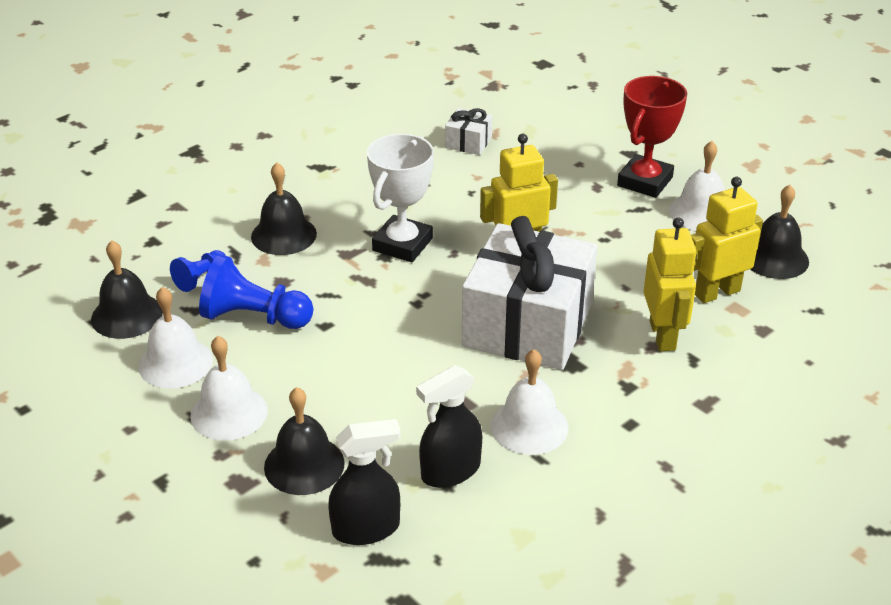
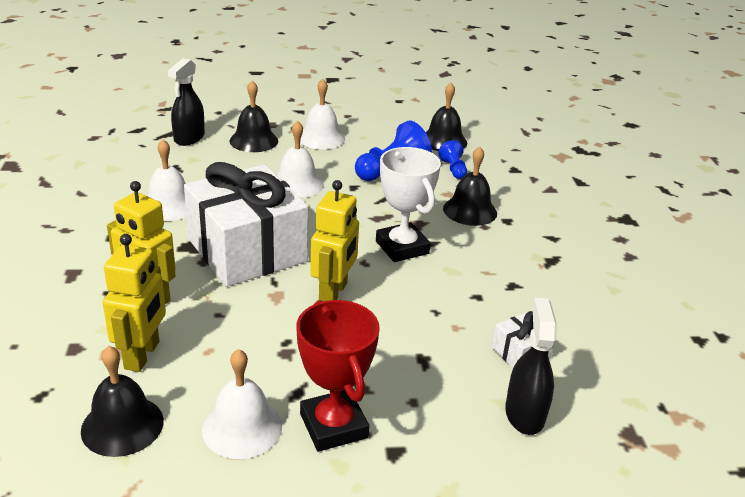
camera: 125 degrees right, 5 degrees down
(175, 363) = (382, 139): white bell -> white bell (297, 184)
(450, 471) = (183, 170): black spray bottle -> black spray bottle (524, 413)

